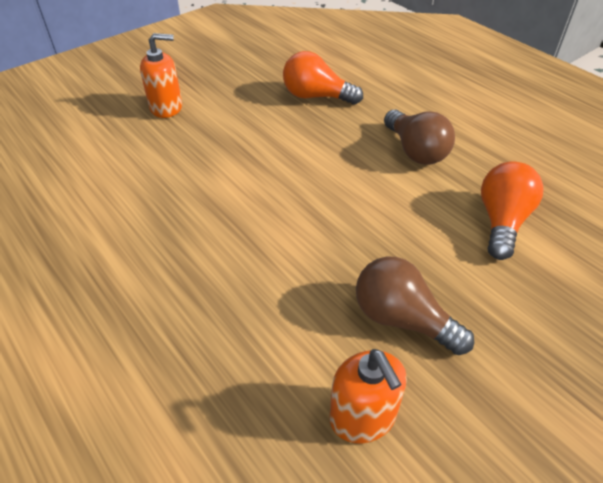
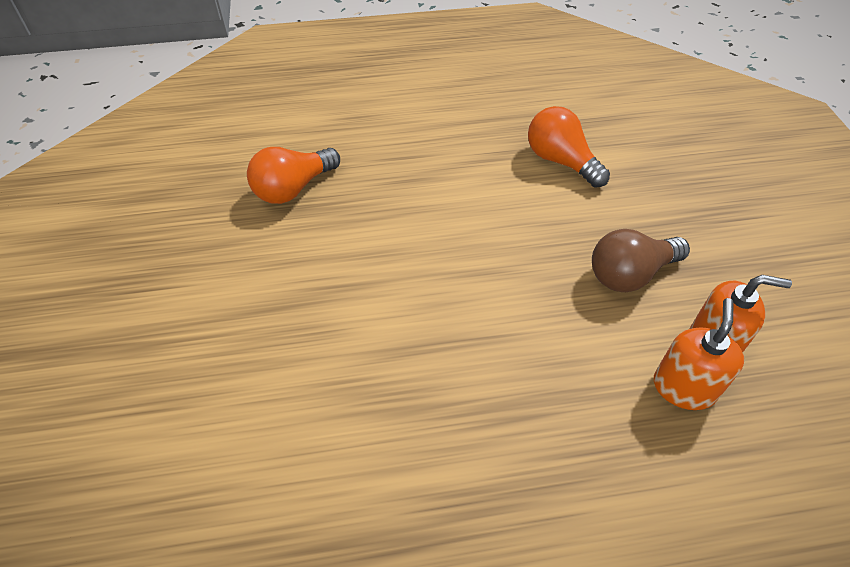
camera: 60 degrees left, 5 degrees up
(166, 107) = (183, 329): orange soap dispenser -> orange soap dispenser (683, 388)
(415, 151) = (439, 163): brown light bulb -> none

